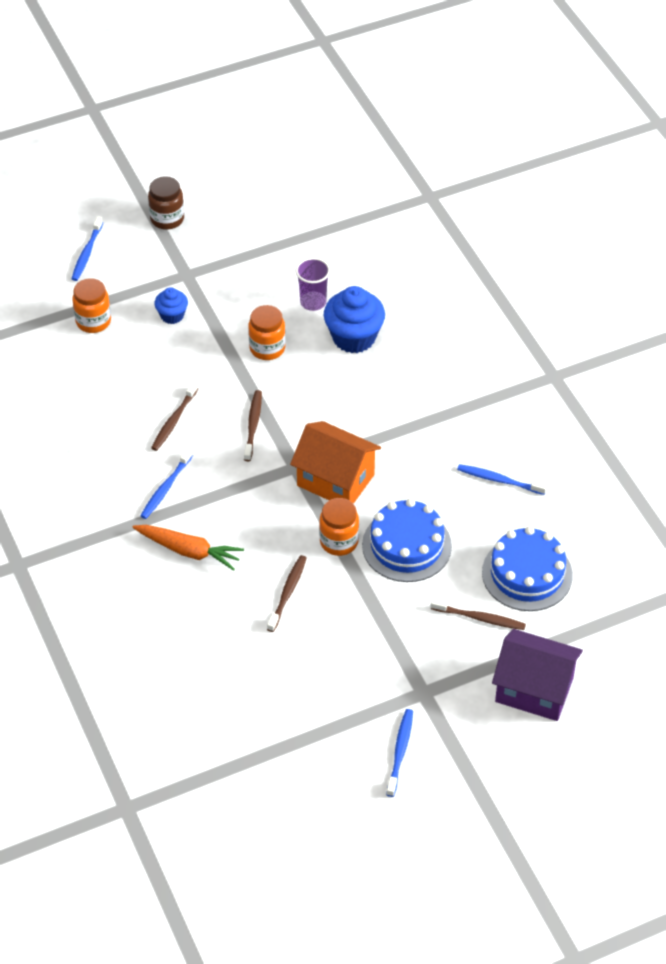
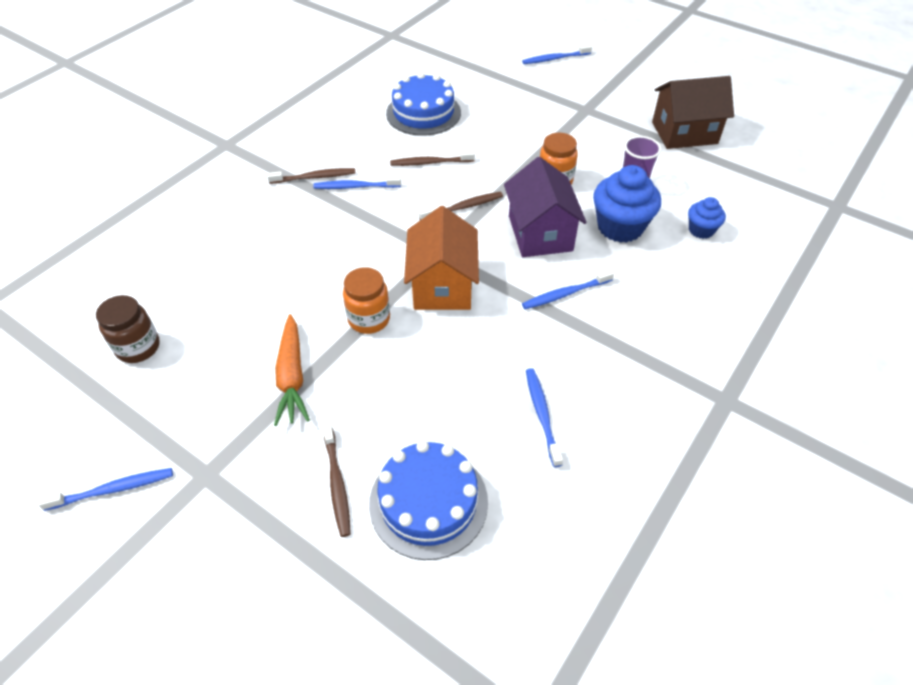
camera: 60 degrees right, 0 degrees up
(93, 321) = (493, 86): orange jar -> none
(167, 219) = (630, 79): brown jar -> brown jar (138, 347)
(172, 315) = (537, 119): blue cupcake -> blue cupcake (701, 230)
(188, 551) = (295, 226): orange carrot -> orange carrot (292, 376)
(273, 229) = (684, 133): none -> brown house
(288, 592) = (284, 309): brown toothbrush -> brown toothbrush (315, 177)
(399, 410) = (565, 294): none -> blue toothbrush
(406, 545) = (398, 373): blue cake -> blue cake (423, 113)
(534, 689) = (257, 591): purple house -> purple house (540, 233)

